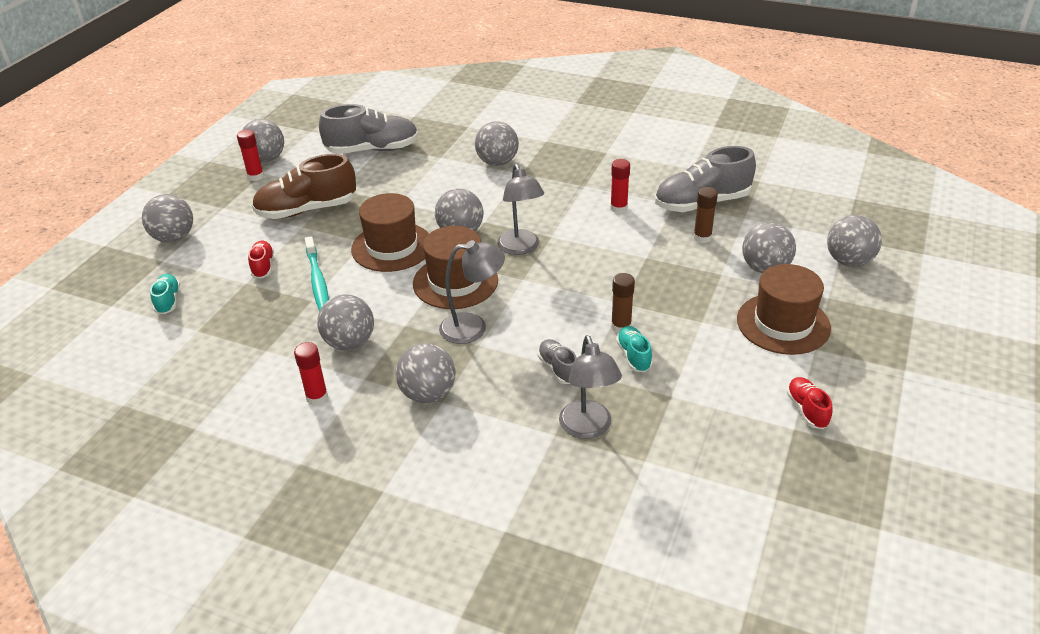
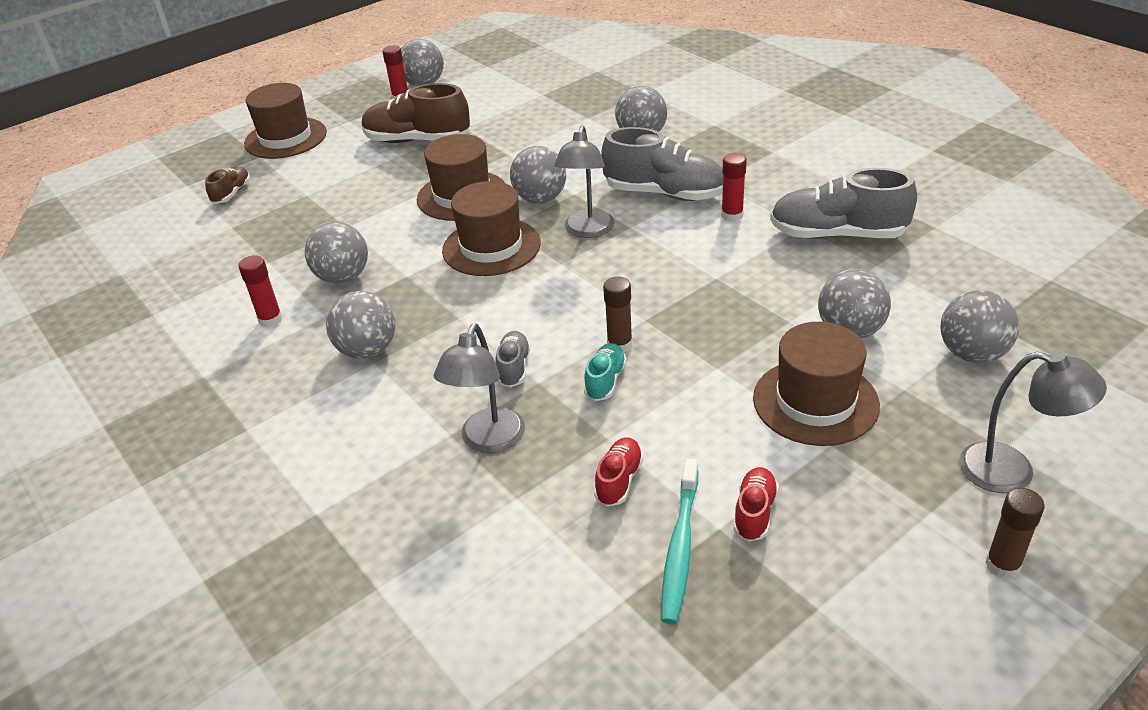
camera: 30 degrees right, 0 degrees up
(168, 301) = (232, 193): turquoise shoe -> brown shoe
(174, 238) = (285, 138): grey ball -> brown hat
(263, 266) = (334, 184): red shoe -> red shoe (619, 480)
(318, 281) = (367, 210): turquoise toothbrush -> turquoise toothbrush (680, 547)
(372, 150) = (528, 96): grey shoe -> grey shoe (665, 193)
(473, 327) = (467, 298): grey lamp -> grey lamp (1012, 471)
(702, 237) = (802, 274): brown glue stick -> brown glue stick (1002, 565)

